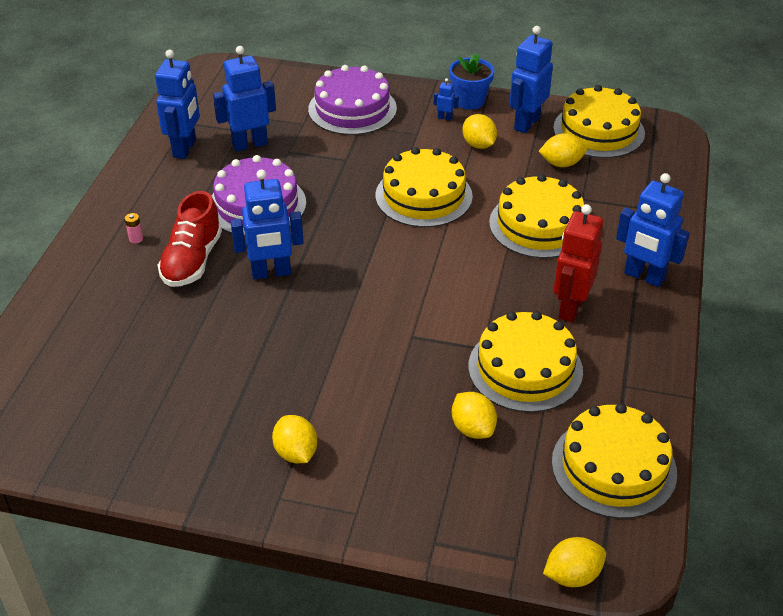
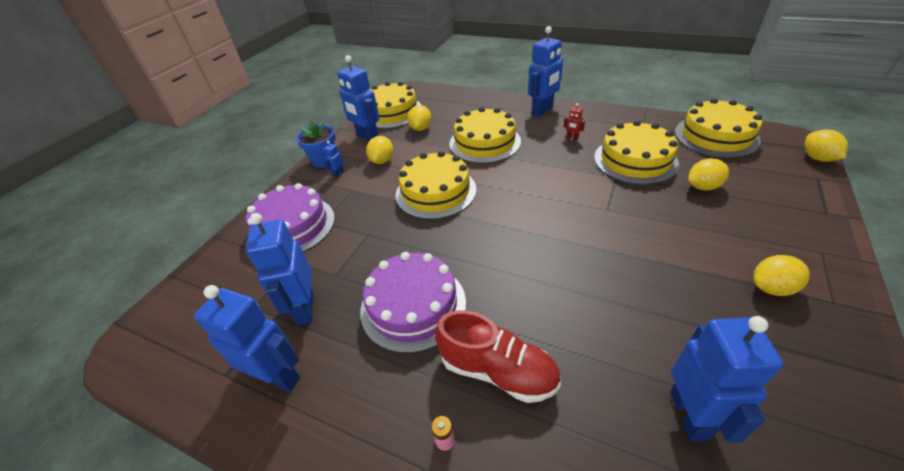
camera: 75 degrees left, 0 degrees up
(271, 273) = (525, 297): blue robot -> blue robot (689, 415)
(478, 145) = (382, 160): yellow lemon -> yellow lemon turned 60 degrees counterclockwise
(570, 308) = (572, 138): red robot -> red robot, size x0.43

